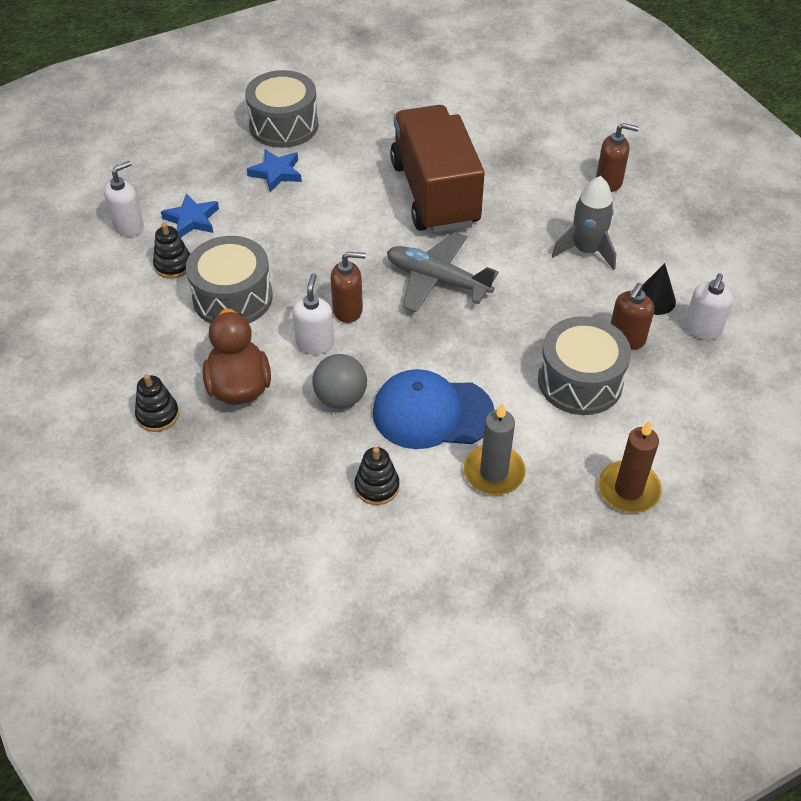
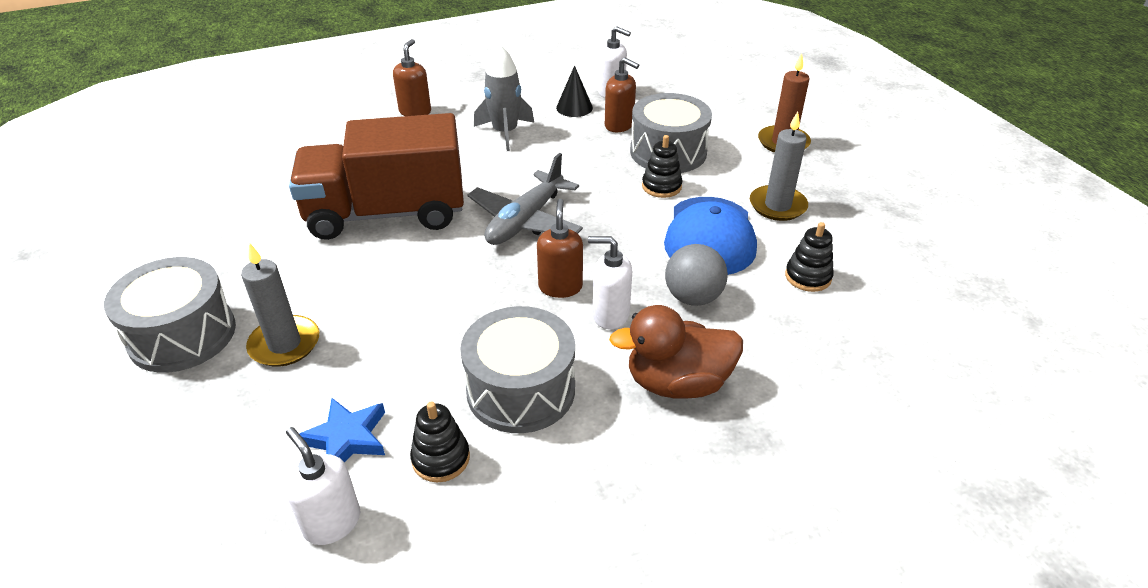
camera: 85 degrees left, 10 degrees down
(158, 415) = (729, 466): black stacking toy -> black stacking toy (661, 186)
(276, 173) = (285, 344): blue star -> grey candle

